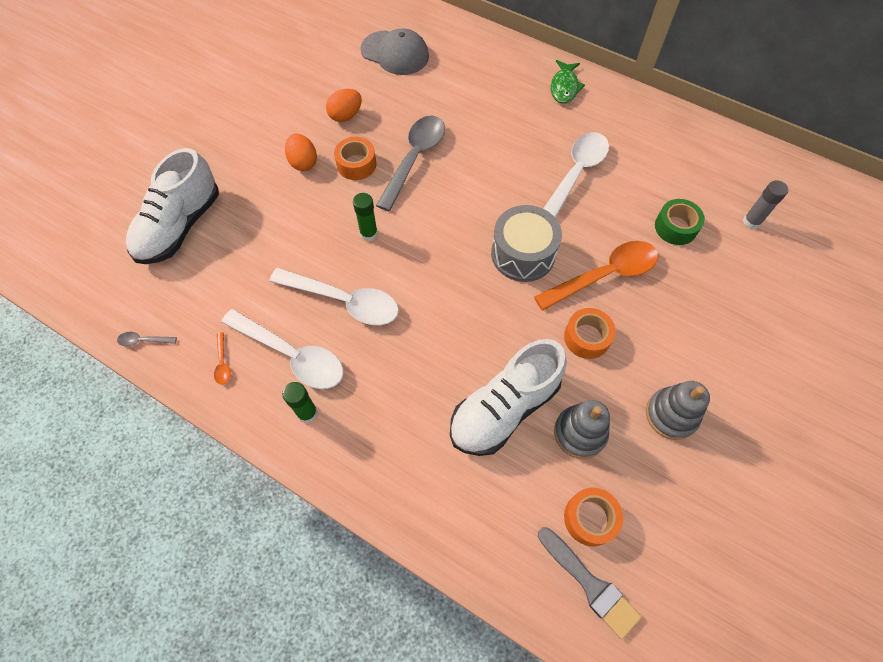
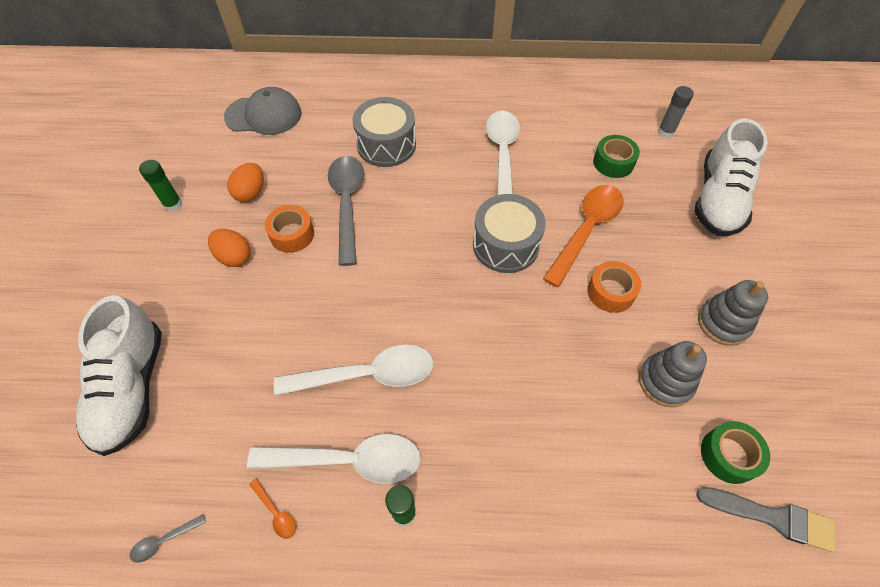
camera: 30 degrees left, 5 degrees down
(369, 234) = (348, 296): green glue stick -> green glue stick (173, 204)
(479, 122) = (386, 145): none -> grey drum
(504, 408) = (587, 396): white shoe -> white shoe (718, 199)
(564, 87) = (441, 85): green fish -> none
(590, 518) = (728, 455): orange tape -> green tape

